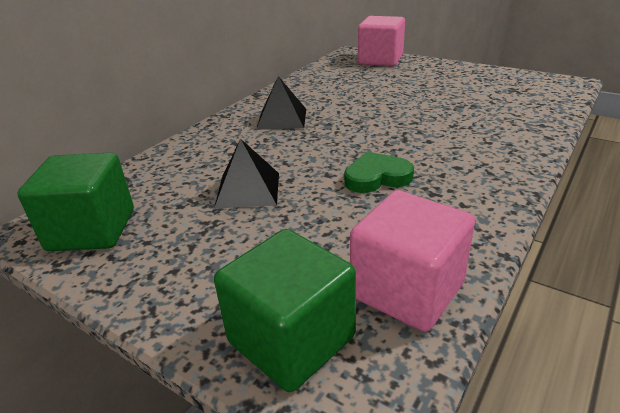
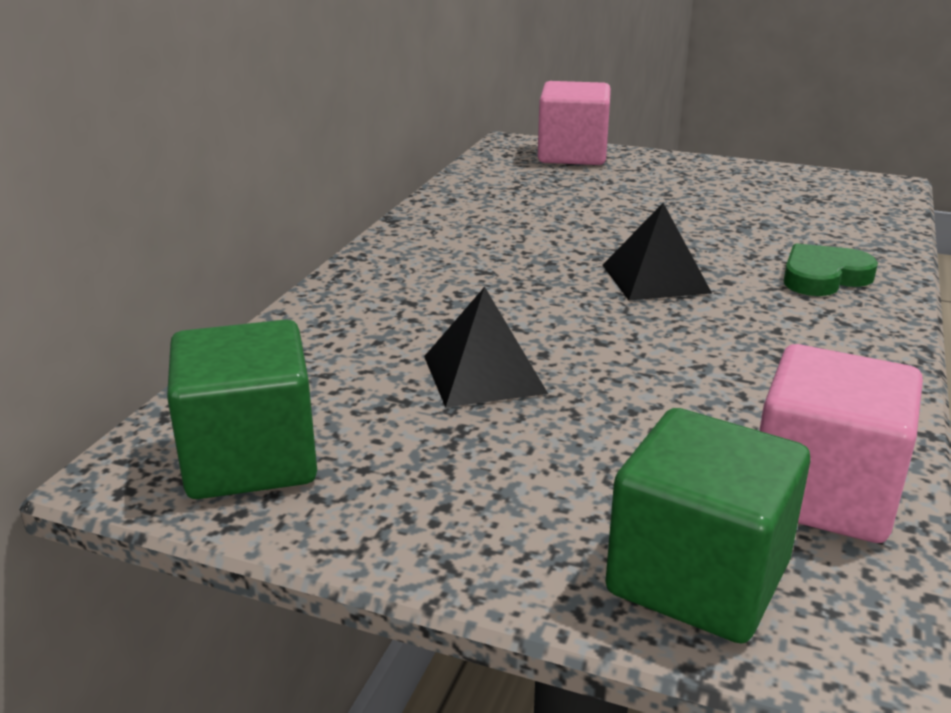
camera: 15 degrees left, 5 degrees down
(282, 118) = (465, 258): black pyramid -> black pyramid (655, 278)
(377, 177) = (681, 340): green heart -> green heart (823, 277)

